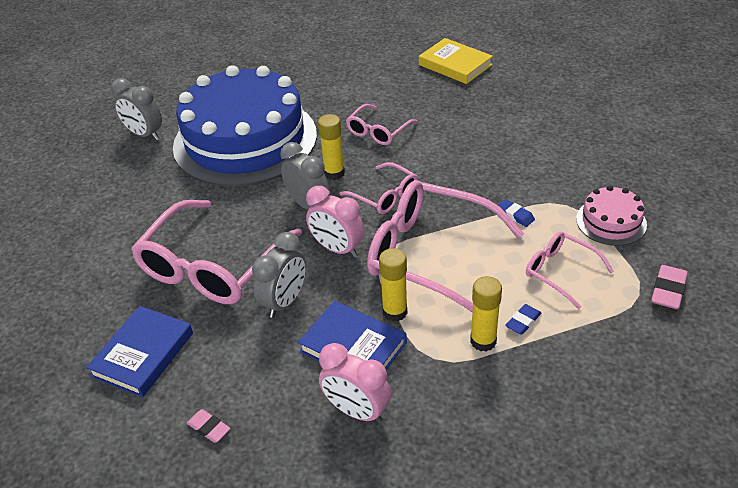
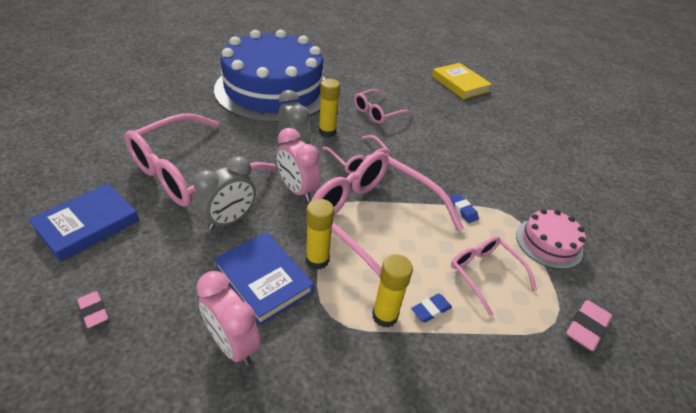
camera: 10 degrees right, 0 degrees up
(144, 135) = (204, 66): grey clock -> none

